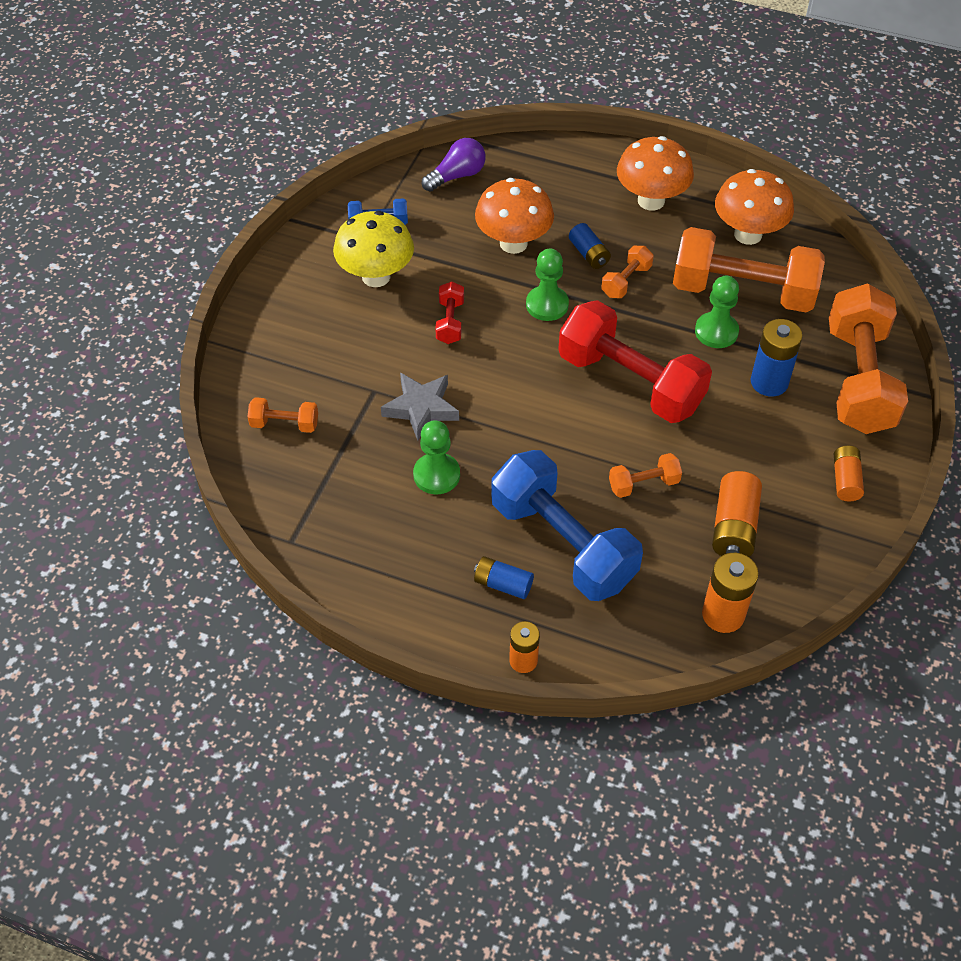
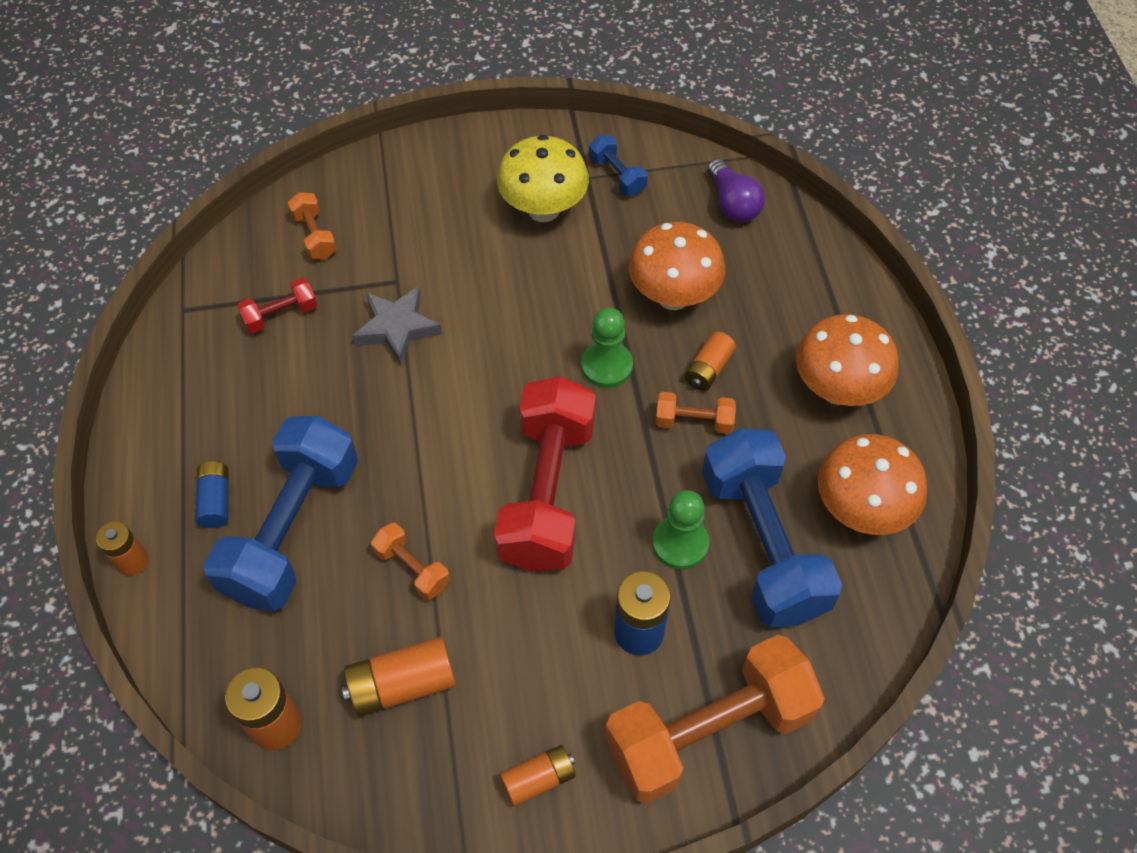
camera: 60 degrees right, 5 degrees up
(436, 475) = (321, 381): green pawn -> none
(450, 322) = (525, 296): red dumbbell -> red dumbbell (281, 315)
(457, 176) = (733, 204): purple light bulb -> purple light bulb turned 45 degrees clockwise
(589, 254) = (708, 369): blue battery -> orange battery
(742, 292) = (762, 544): orange dumbbell -> blue dumbbell

